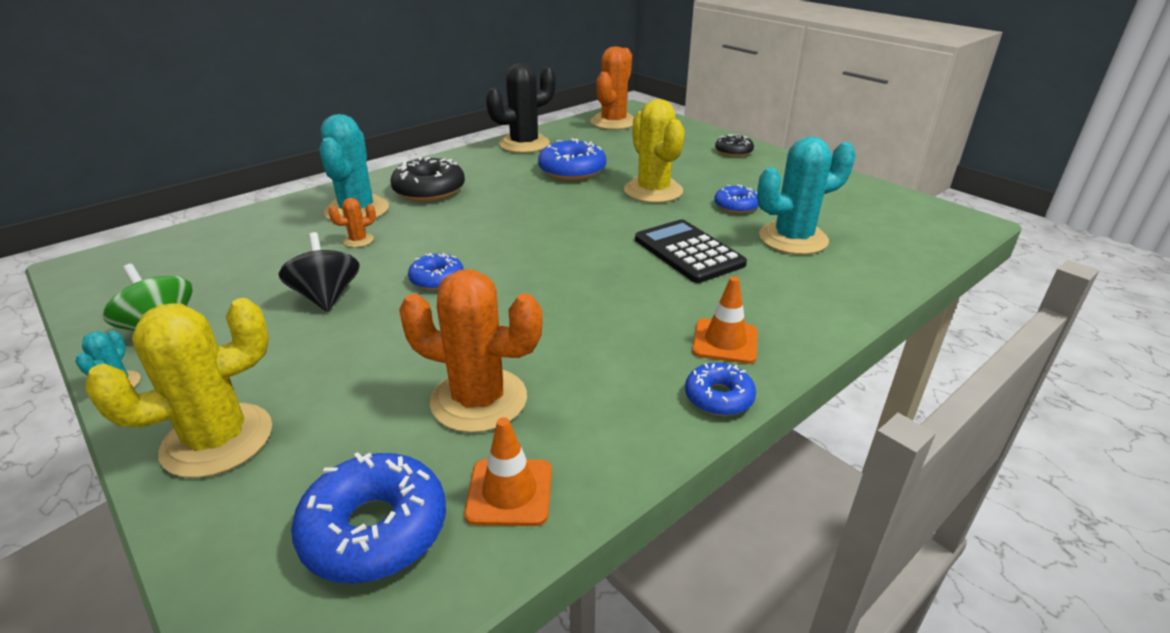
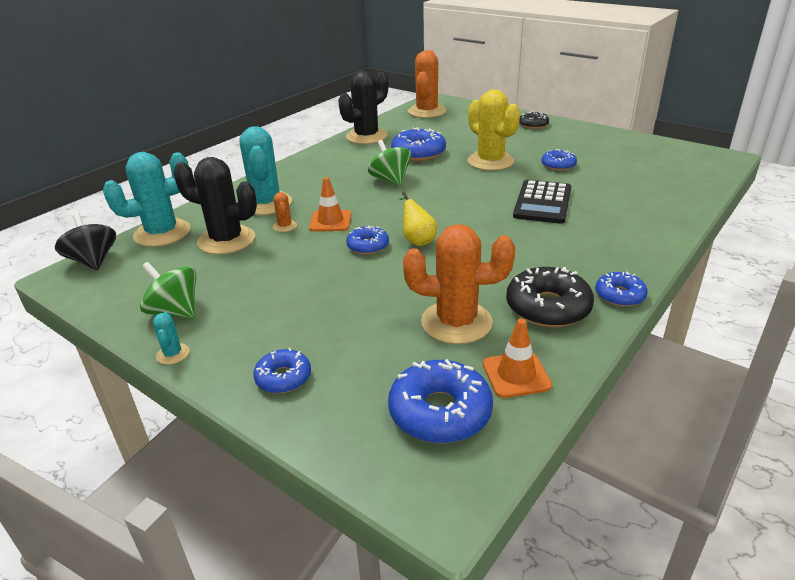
camera: 10 degrees left, 0 degrees up
(217, 440) = (283, 378): yellow cactus -> blue donut
(282, 249) = (226, 240): none -> black cactus
(326, 297) = (290, 270): black spinning top -> black spinning top (93, 261)
(358, 240) = (285, 226): orange cactus -> orange cactus turned 60 degrees counterclockwise
(429, 190) = (314, 181): black donut -> black donut (548, 307)
(501, 280) = (417, 240): none -> yellow pear
(518, 199) = (390, 180): none -> green spinning top
(688, 252) = (543, 202): black calculator -> black calculator turned 120 degrees counterclockwise
(725, 341) = (603, 259): orange traffic cone -> orange traffic cone (330, 221)
(793, 239) = (611, 184): turquoise cactus -> turquoise cactus (162, 233)

